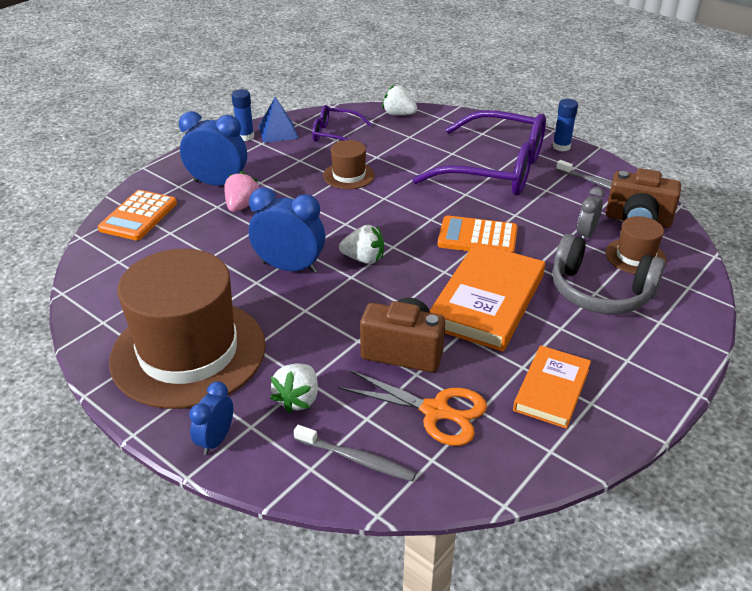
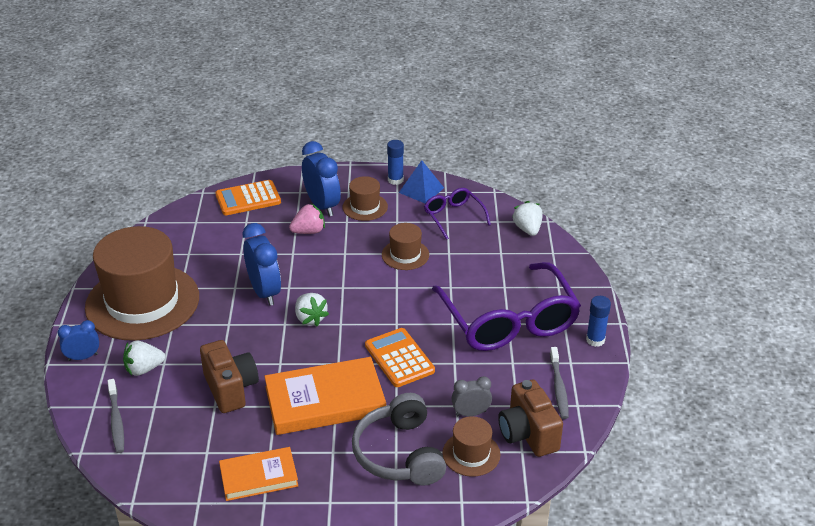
camera: 50 degrees right, 0 degrees up
(256, 165) = (365, 207): none -> brown hat
(435, 411) = (187, 432): orange scissors -> none

